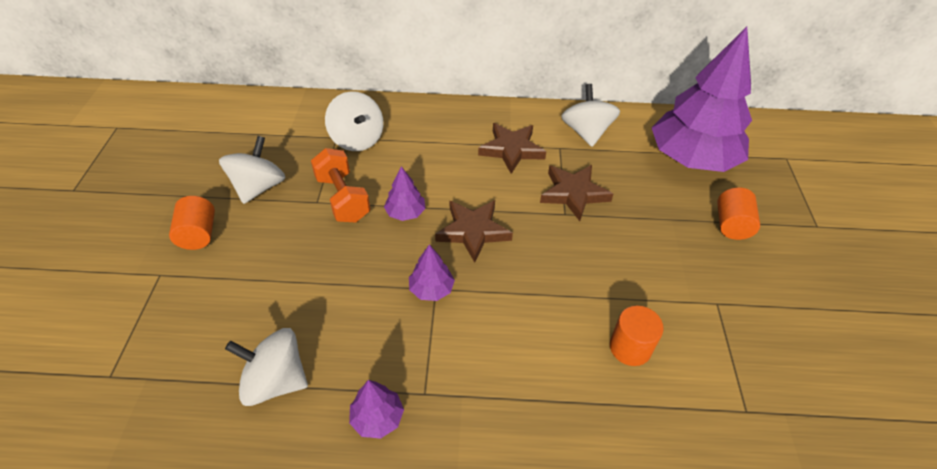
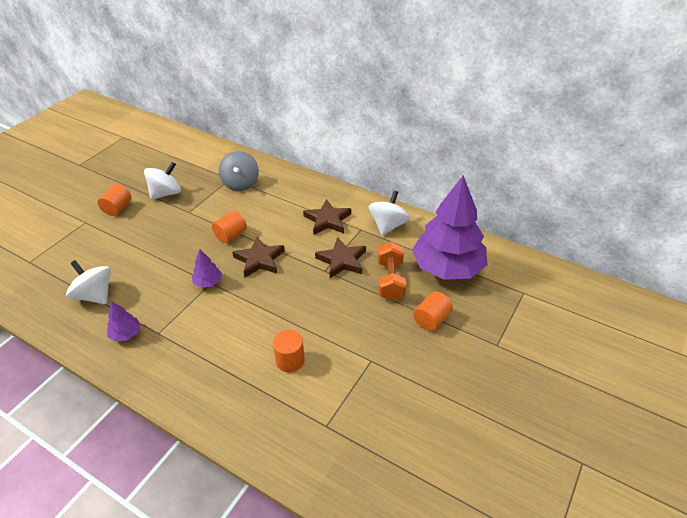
camera: 30 degrees right, 5 degrees down
(343, 198) = (204, 215): orange dumbbell -> orange dumbbell (390, 280)
(357, 139) = (240, 183): white spinning top -> grey spinning top
(405, 213) = (231, 235): purple tree -> orange cylinder

